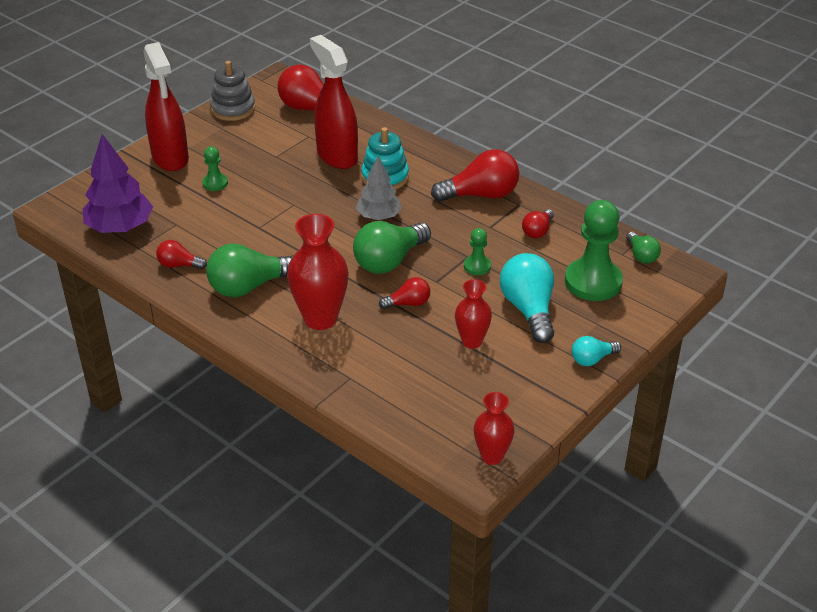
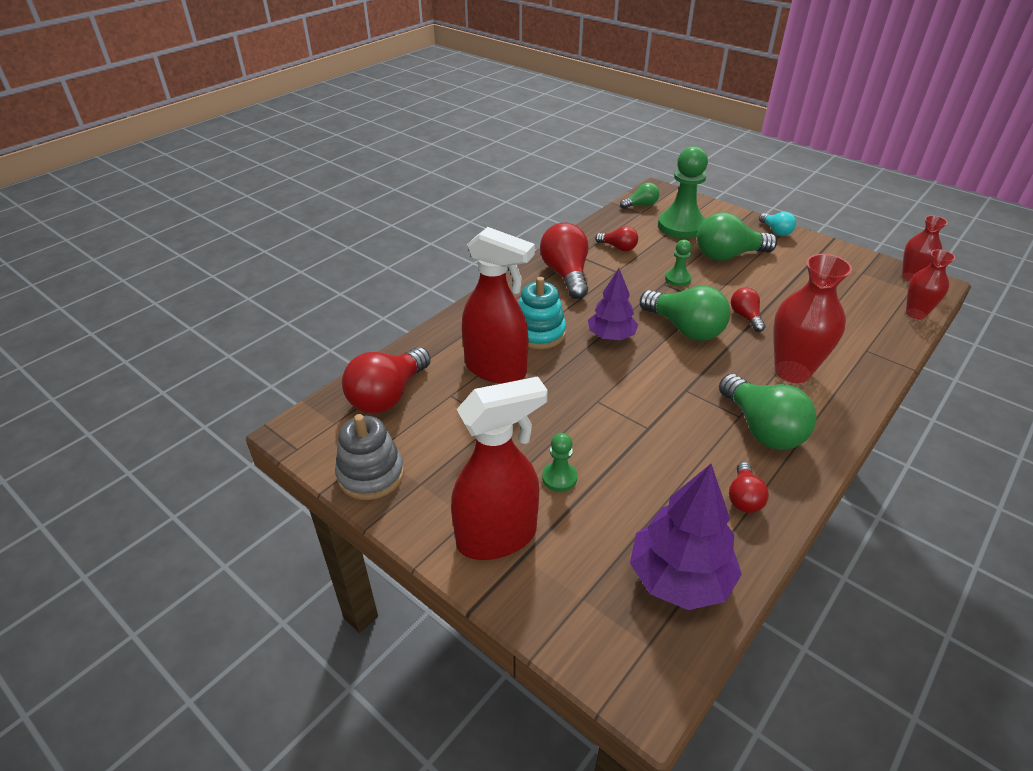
camera: 90 degrees left, 0 degrees up
(337, 156) = (496, 369): red spray bottle -> red spray bottle turned 120 degrees counterclockwise
(379, 216) = (611, 336): grey tree -> purple tree
(472, 341) = (782, 283): red vase -> red vase (915, 313)
(529, 310) = (728, 255): turquoise light bulb -> green light bulb

